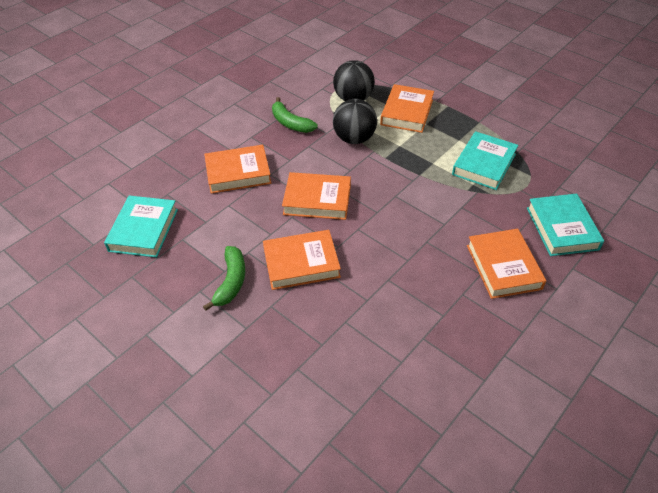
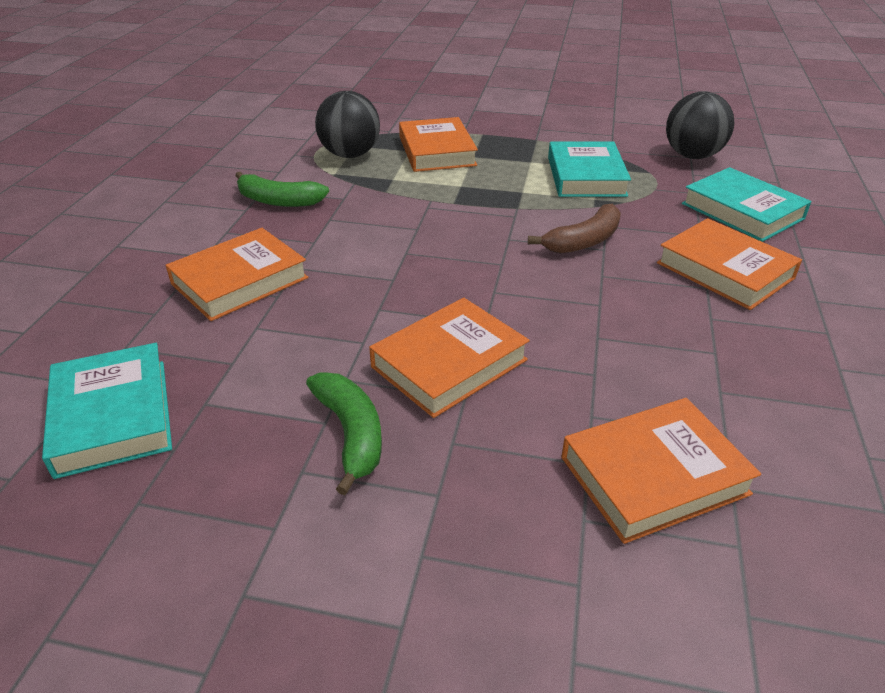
camera: 30 degrees left, 10 degrees down
(317, 200) = (400, 276): orange book -> orange book (653, 475)
(354, 139) = (391, 194): black ball -> black ball (692, 156)
(437, 214) = (584, 241): none -> brown banana

